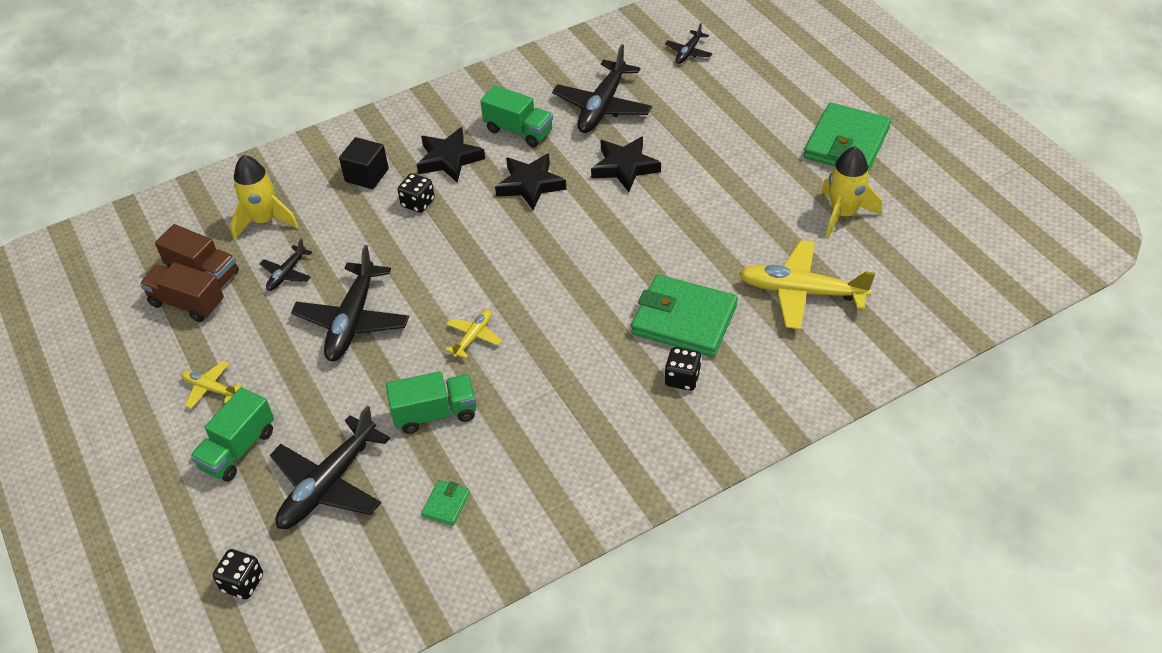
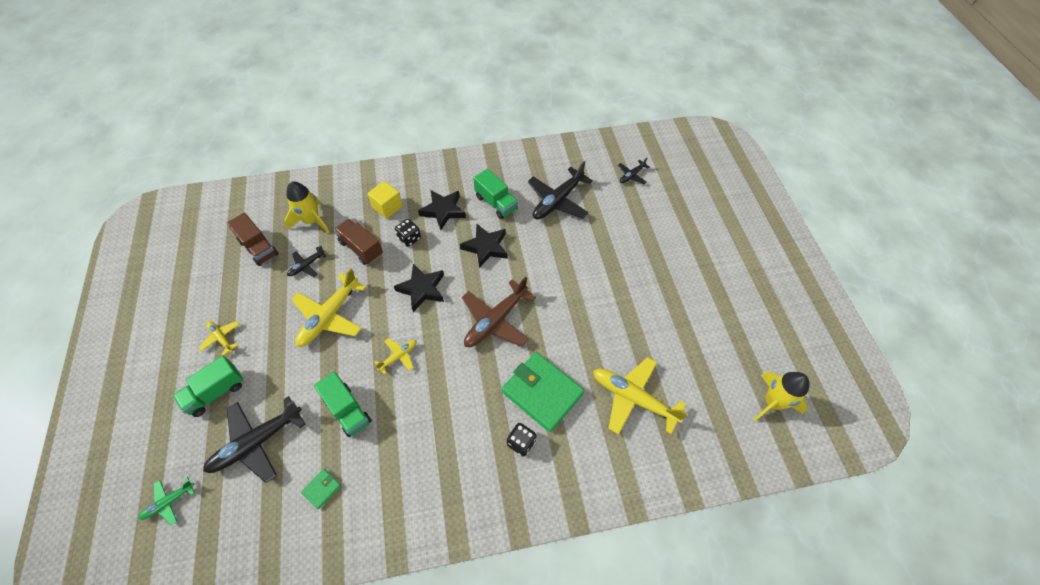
camera: 15 degrees right, 10 degrees up
(187, 303) = (238, 268): brown truck -> brown truck (361, 248)
(243, 583) = (169, 502): black dice -> green plane
(353, 321) = (329, 316): black plane -> yellow plane
(367, 175) = (387, 207): black cube -> yellow cube
(435, 414) = (347, 410): green truck -> green truck turned 45 degrees clockwise
(585, 261) = (496, 320): none -> brown plane
(625, 167) = (553, 253): black star -> black star (422, 289)
(843, 214) = (688, 341): yellow rocket -> yellow rocket (772, 402)
(846, 143) = (712, 282): green wallet -> none

